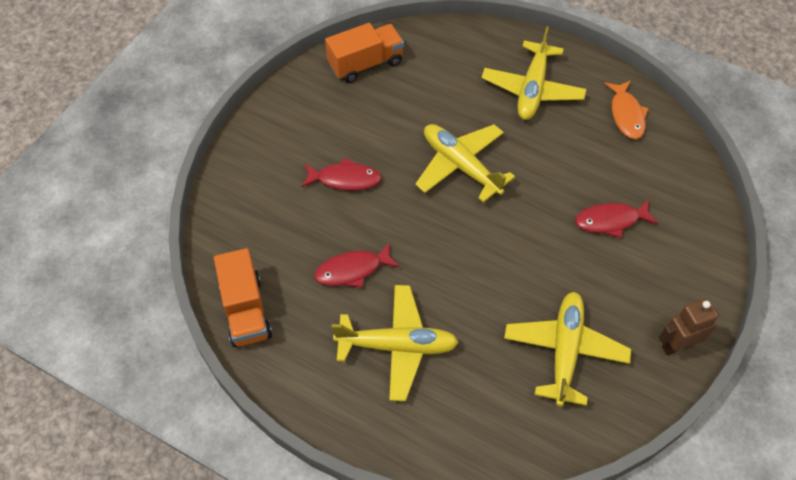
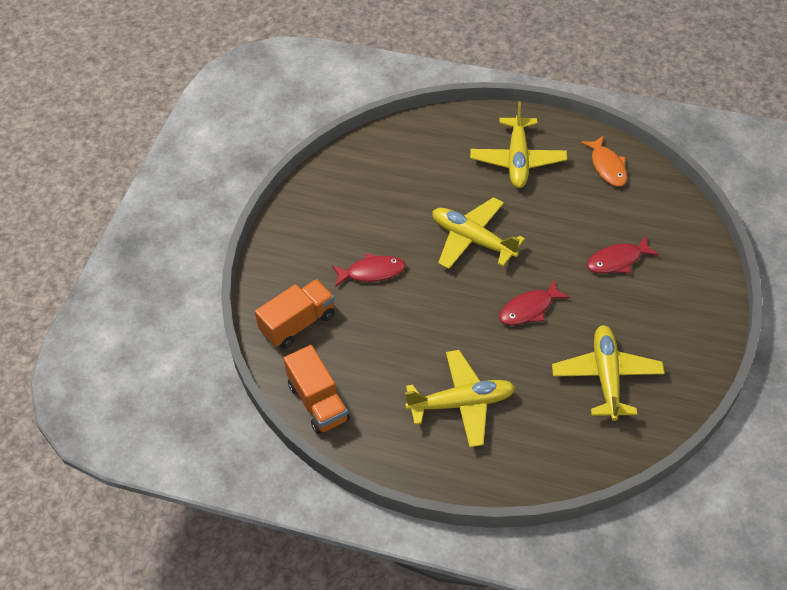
camera: 10 degrees left, 5 degrees down
(352, 270) = (403, 348): red fish -> red fish (529, 309)
(365, 64) = (359, 166): orange truck -> orange truck (298, 323)
(677, 345) = (700, 352): brown robot -> none

